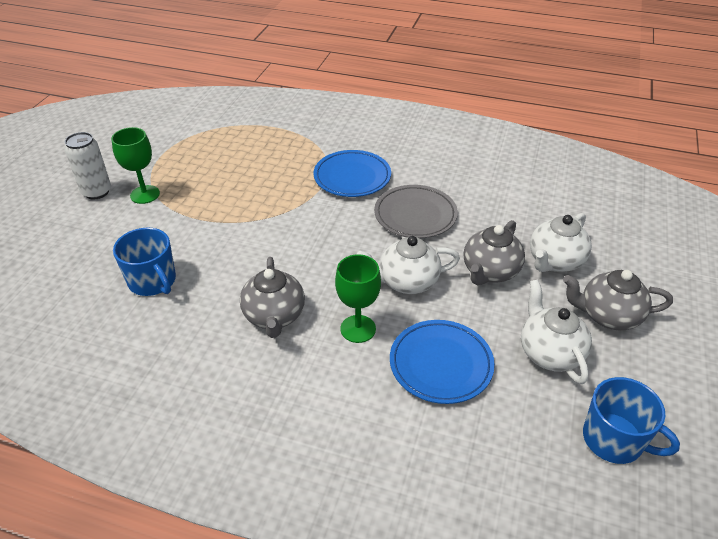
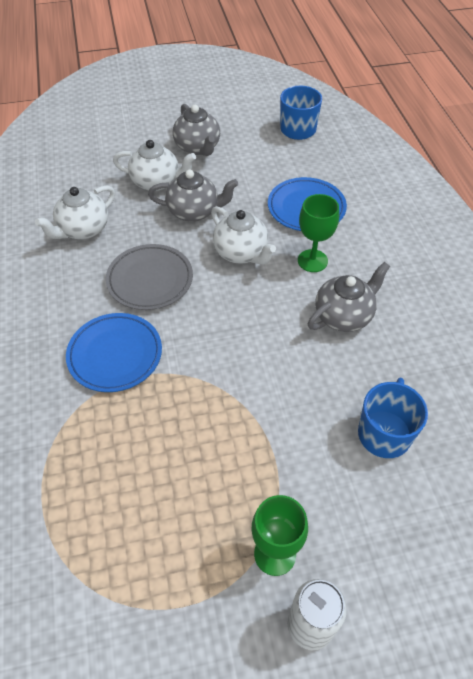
camera: 120 degrees left, 10 degrees up
(549, 353) = (253, 164): white teapot -> white teapot (83, 230)

